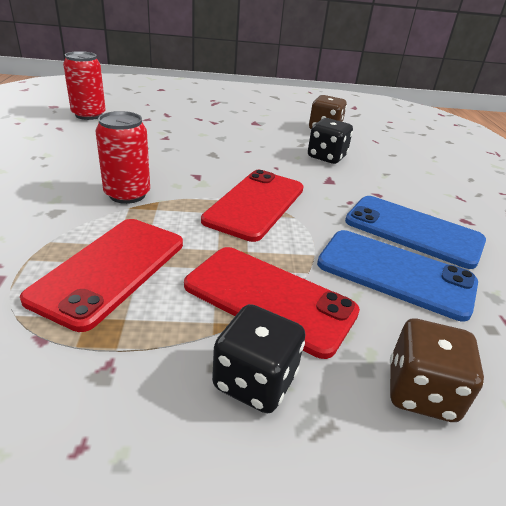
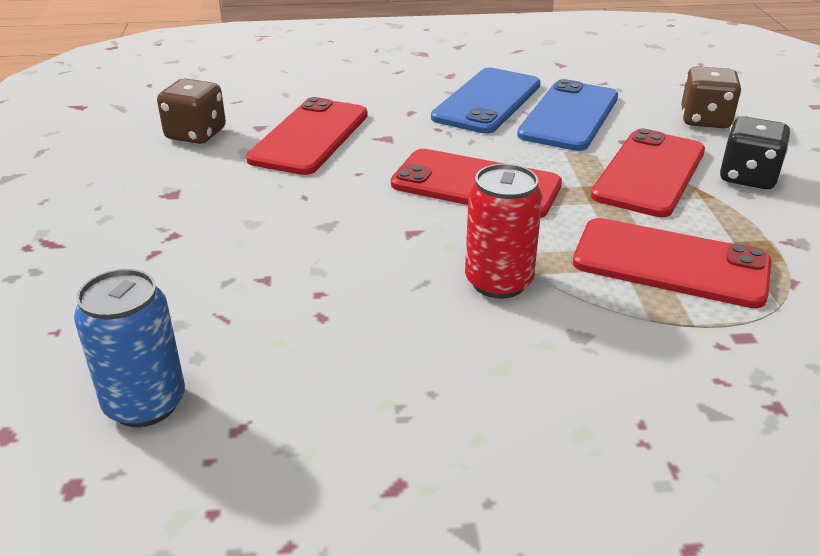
camera: 90 degrees left, 0 degrees up
(89, 115) = (145, 403): red can -> blue can
(326, 157) = (310, 137): black dice -> red phone

